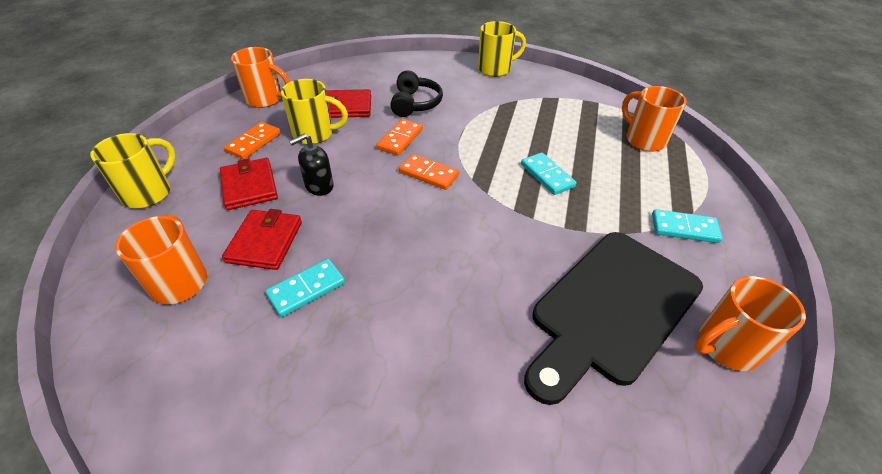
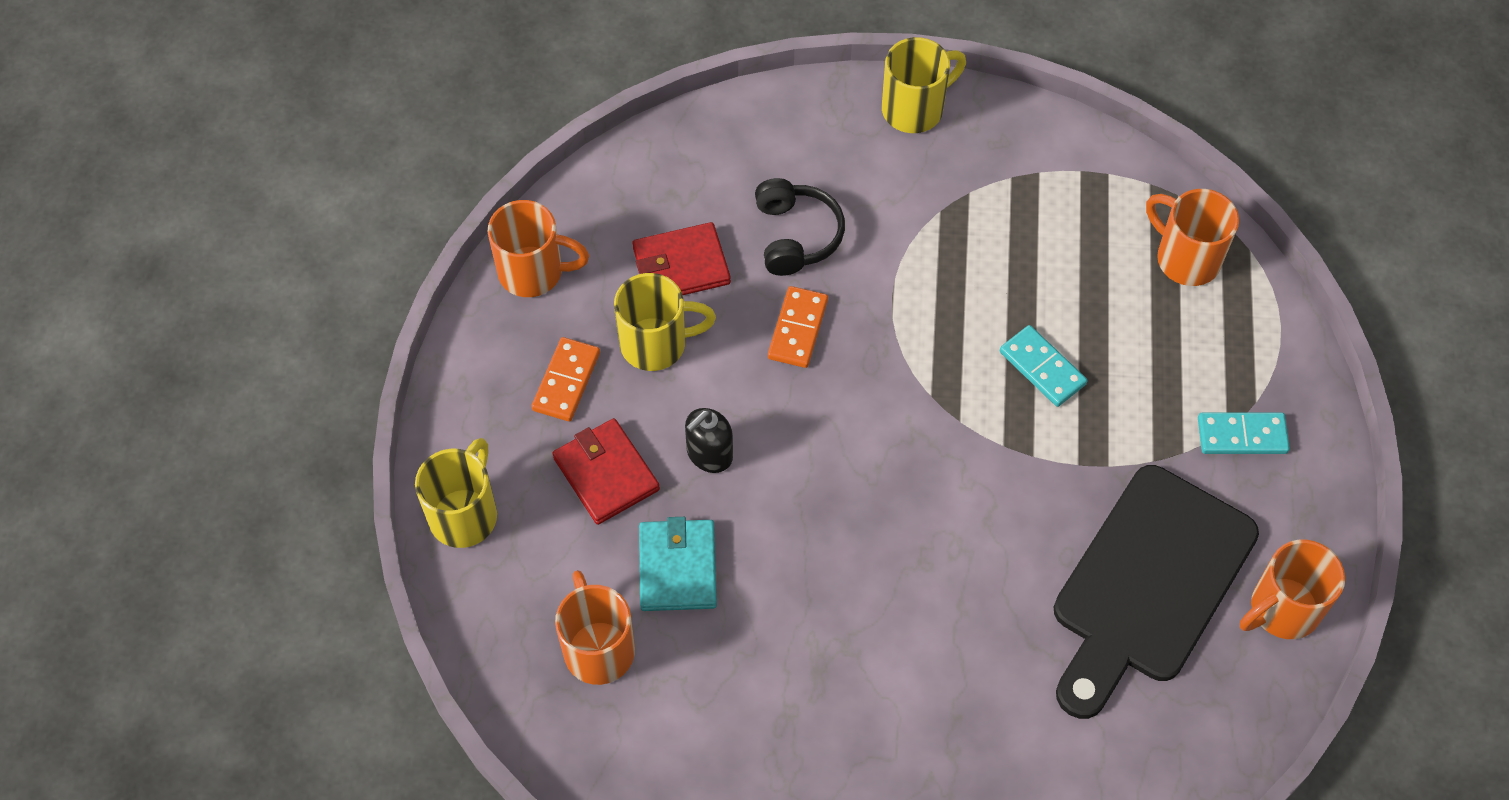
camera: 10 degrees left, 15 degrees up
(265, 242) = (677, 568): red wallet -> turquoise wallet
(306, 289) = (765, 629): turquoise domino -> none
(429, 174) = (864, 398): orange domino -> none

